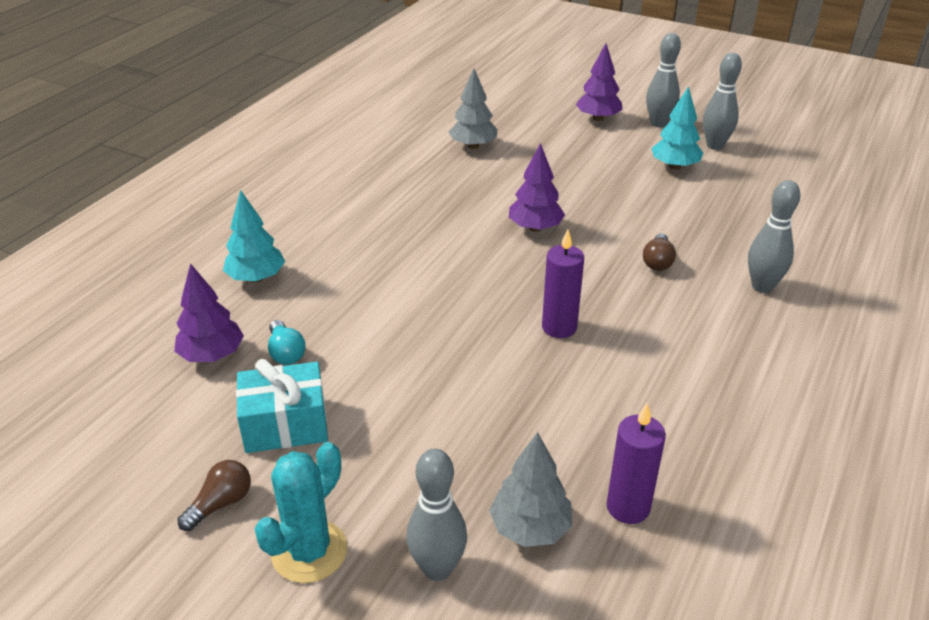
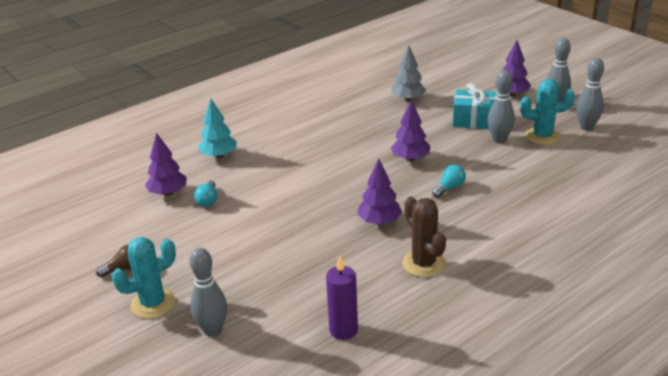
camera: 25 degrees right, 5 degrees down
(285, 424) = (183, 238): turquoise gift -> turquoise gift (474, 120)
(530, 528) = (278, 325): grey tree -> none
(559, 327) = (379, 222): purple candle -> purple tree
(614, 258) = (449, 188): none -> turquoise light bulb
(657, 261) = (478, 196): brown light bulb -> none
(660, 375) = (423, 264): none -> brown cactus
(674, 166) = (542, 136): turquoise tree -> turquoise cactus
(762, 286) = (541, 226): grey bowling pin -> grey bowling pin (499, 140)

